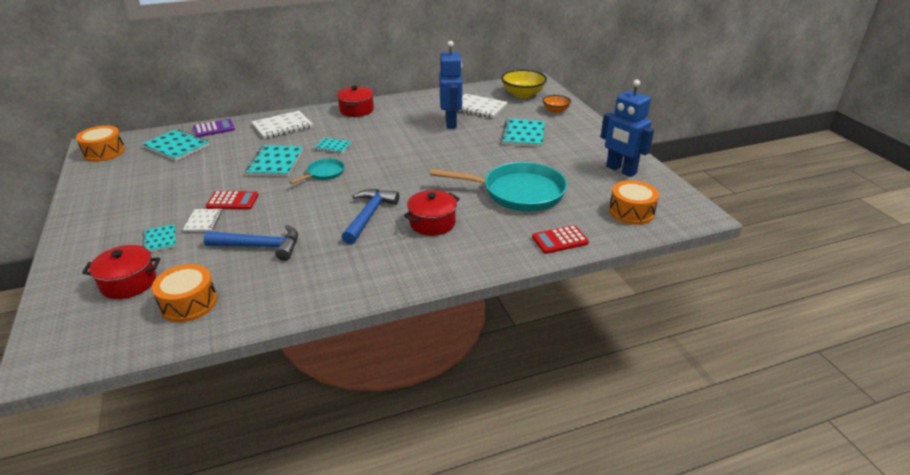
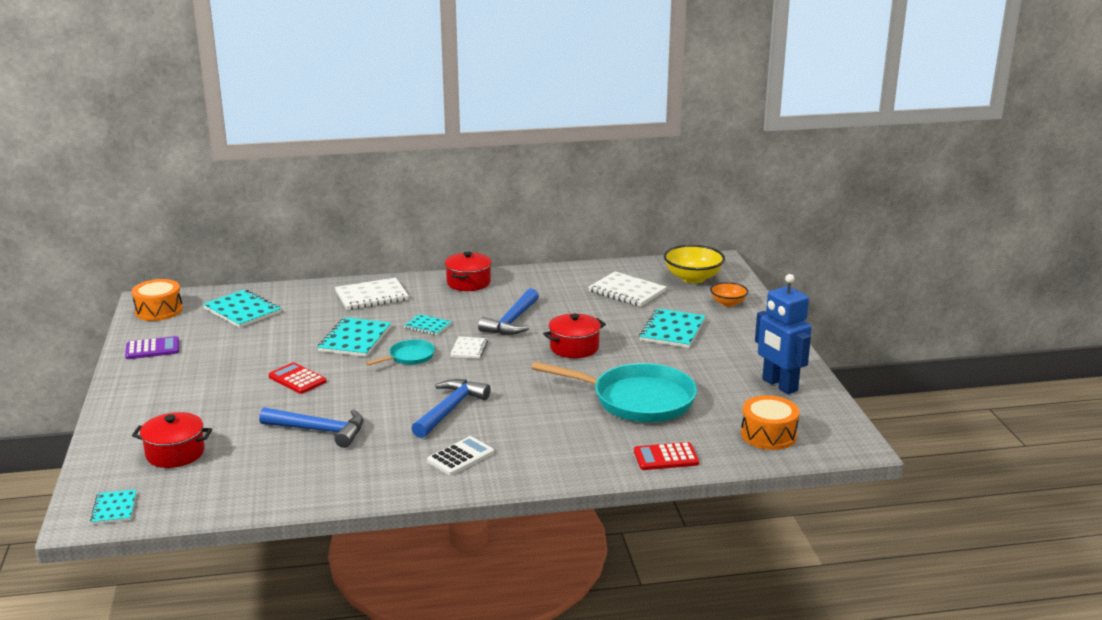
camera: 10 degrees right, 10 degrees down
(160, 239) = (212, 413): turquoise notebook -> turquoise notebook (114, 508)
(189, 303) = (235, 479): orange drum -> none
(203, 221) = (261, 398): white notebook -> white notebook (469, 349)
(214, 129) = (289, 293): purple calculator -> purple calculator (152, 349)
(232, 201) = (297, 379): red calculator -> red calculator turned 150 degrees counterclockwise
(389, 258) = (460, 457): none -> white calculator
(399, 137) = (512, 321): none -> blue hammer
(432, 223) = (521, 424): red pot -> red pot (574, 347)
(451, 123) = (584, 308): blue robot -> none

